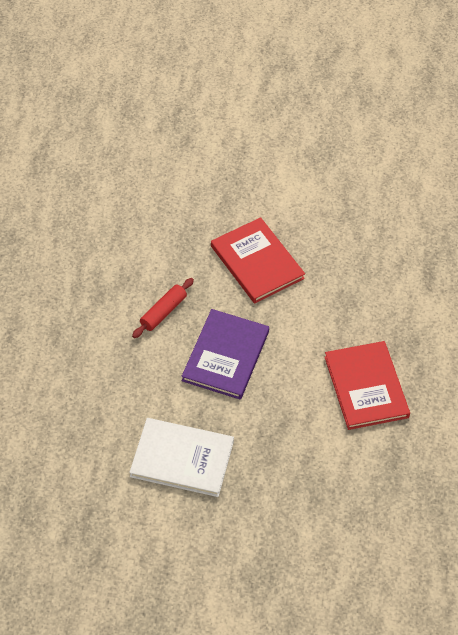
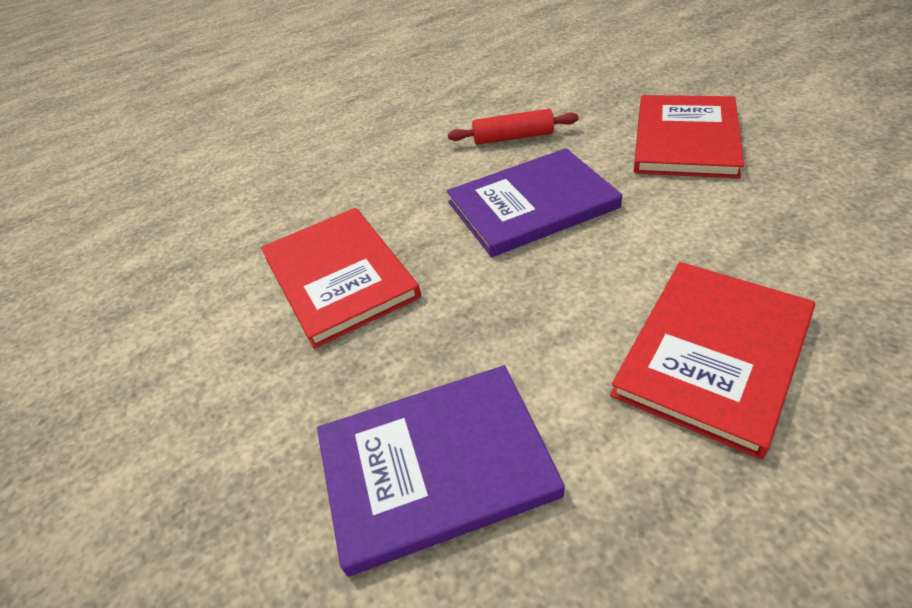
camera: 55 degrees right, 10 degrees down
(182, 459) = (339, 277): white book -> red book
(318, 499) = (435, 466): none -> purple book

